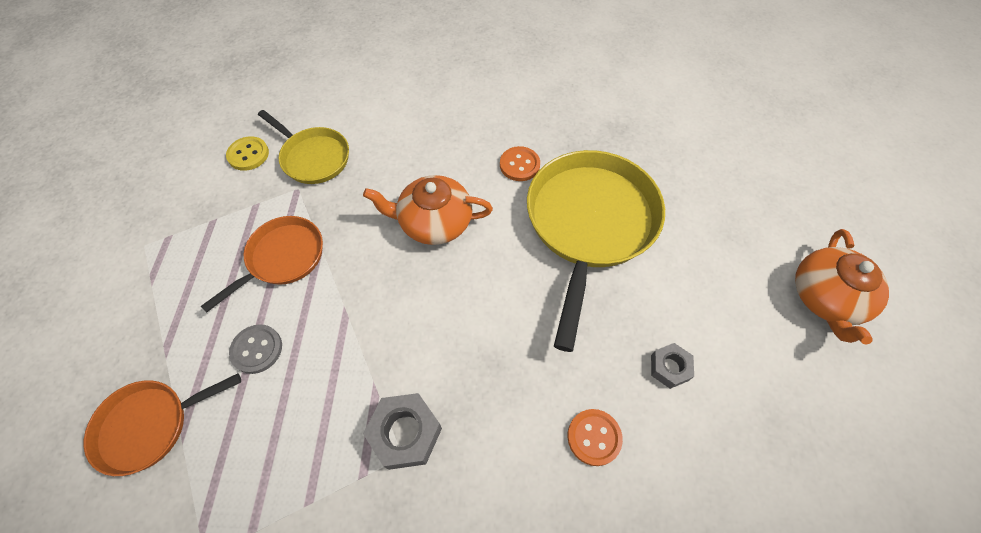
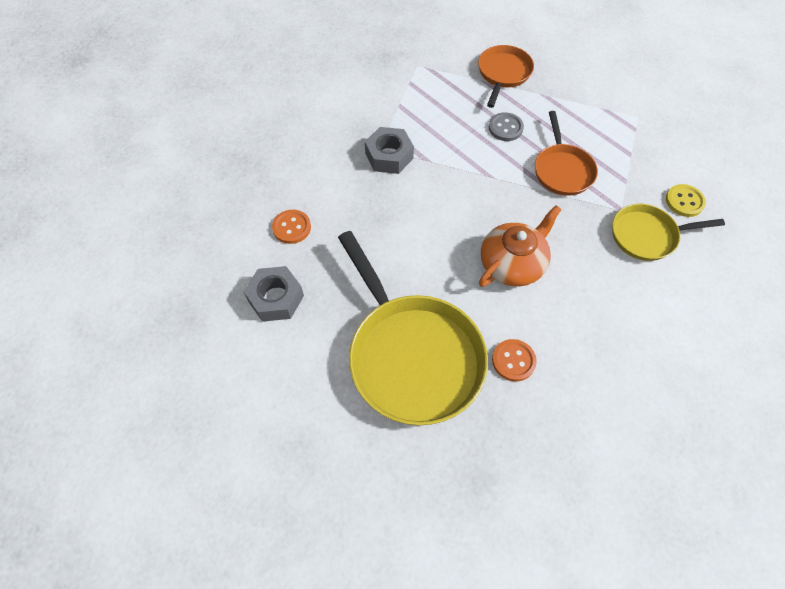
camera: 135 degrees right, 0 degrees up
(669, 367) = (276, 298): grey nut -> grey nut, size x1.62
(826, 298) = (191, 447): orange teapot -> none

